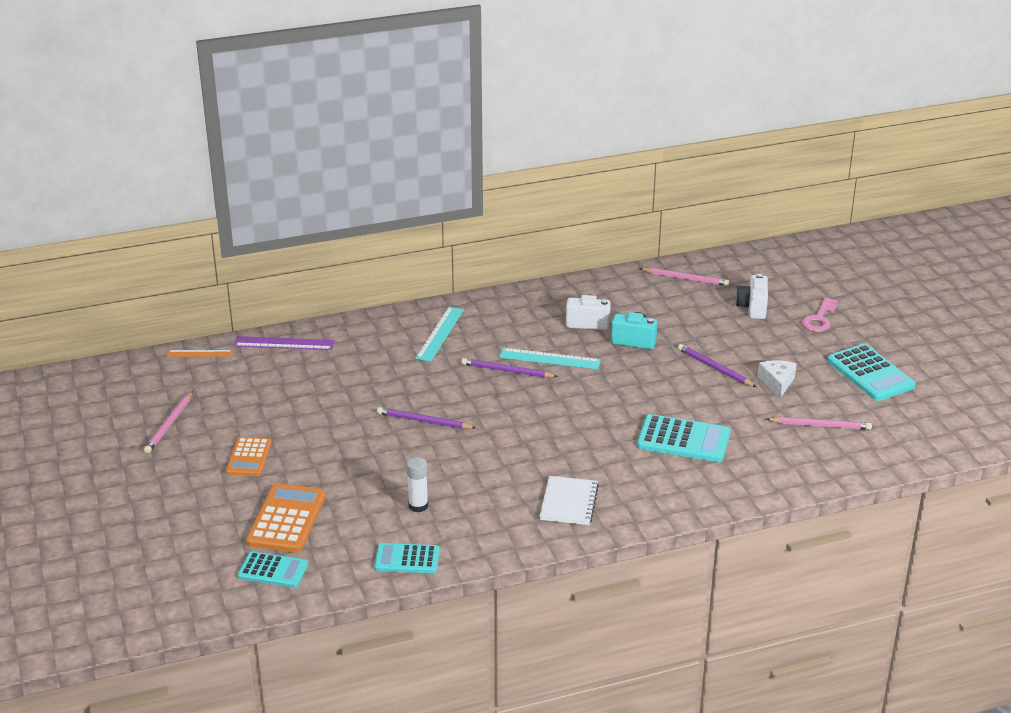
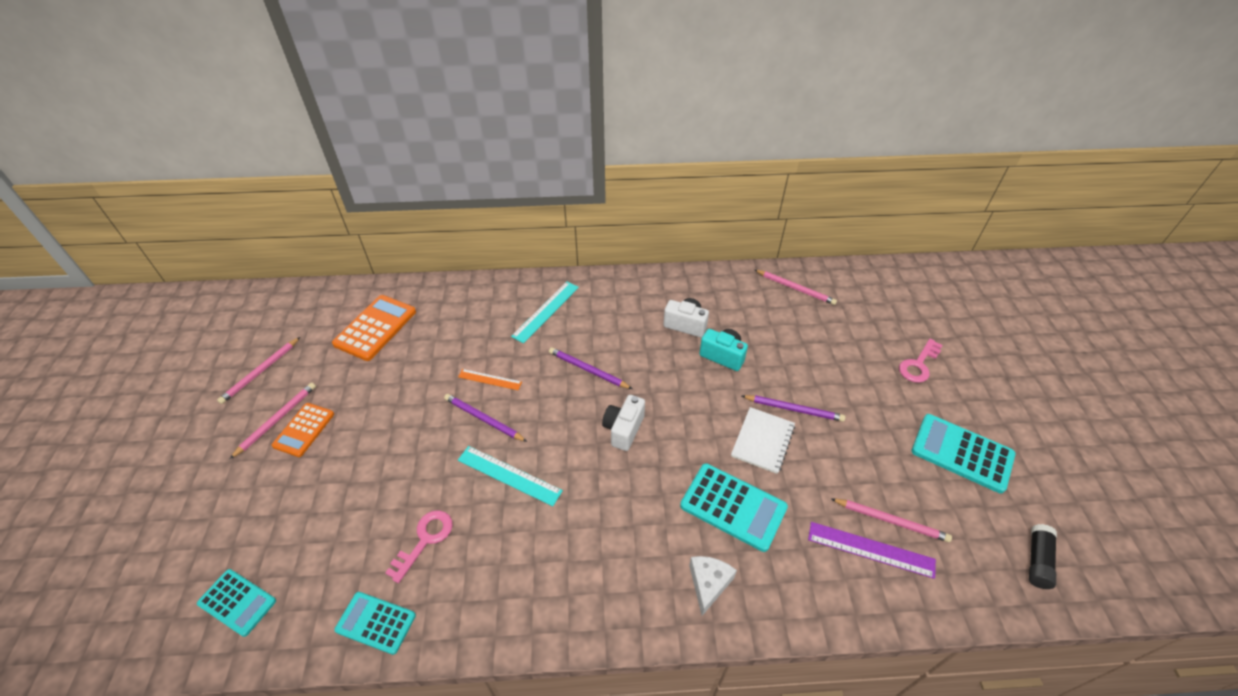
camera: 15 degrees right, 15 degrees up
(199, 353) = (333, 293): orange ruler -> orange ruler (490, 379)
(215, 455) = (277, 420): none -> pink pencil
(284, 343) = (408, 296): purple ruler -> purple ruler (870, 549)
(287, 519) = (291, 526): orange calculator -> orange calculator (375, 328)
(418, 506) = (425, 540): white glue stick -> pink key
(549, 359) = (634, 362): turquoise ruler -> turquoise ruler (509, 475)
(569, 502) = (580, 575): white notebook -> white notebook (762, 441)
(714, 368) = (794, 409): purple pencil -> purple pencil turned 135 degrees clockwise
(752, 308) = (852, 337): white camera -> white camera (623, 429)
(777, 383) = (855, 445): white cheese -> white cheese (708, 584)
(870, 373) = (962, 453): turquoise calculator -> turquoise calculator turned 135 degrees clockwise
(943, 429) = (1037, 560): none -> black glue stick

